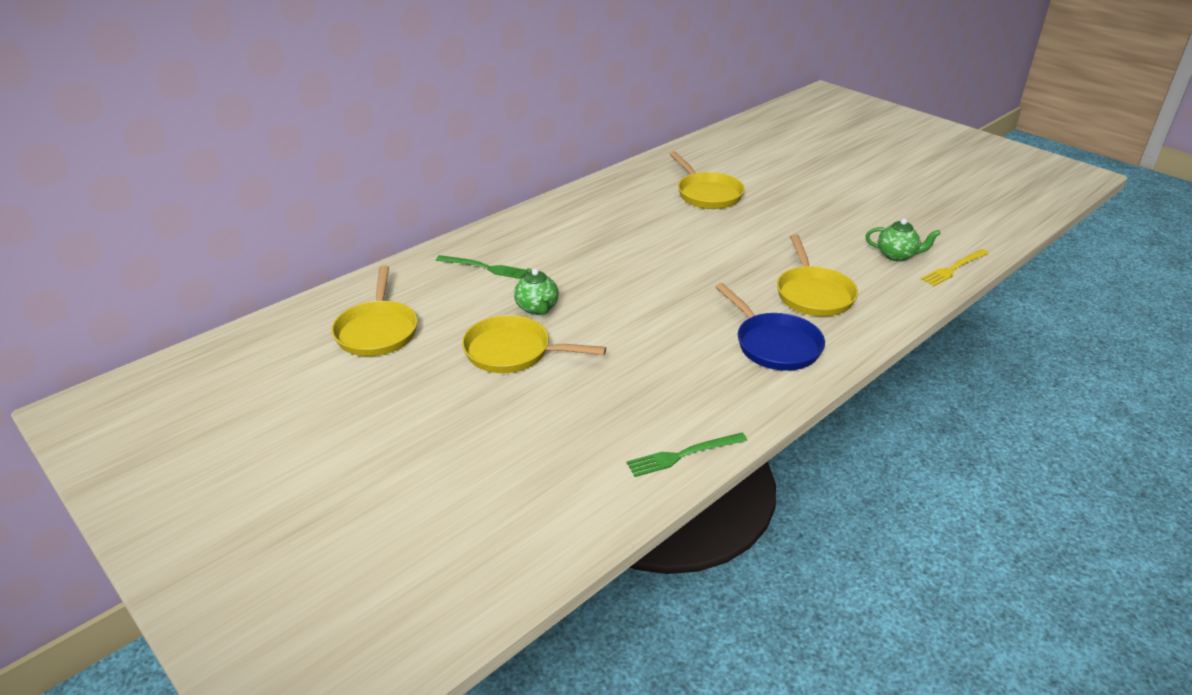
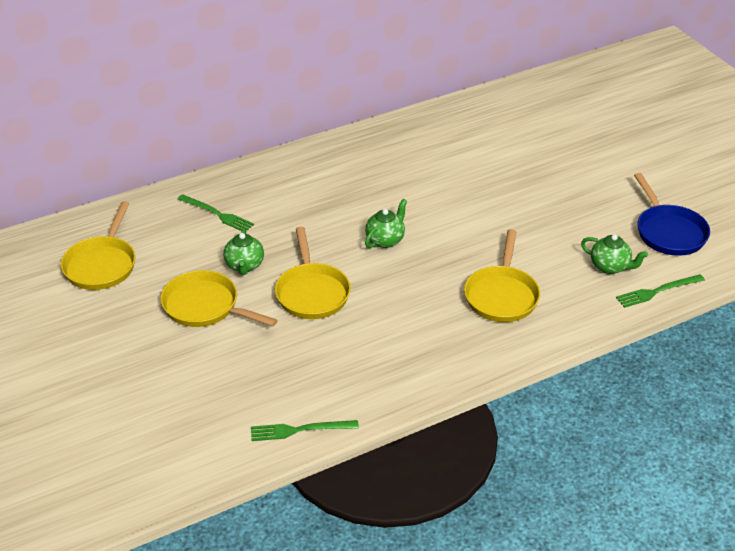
camera: 15 degrees right, 5 degrees up
(670, 265) = (385, 240): none -> green teapot
(707, 194) = (464, 162): yellow pan -> yellow pan (312, 293)
(774, 344) = (434, 342): blue pan -> blue pan (669, 232)
(954, 268) = (657, 291): yellow fork -> green fork

